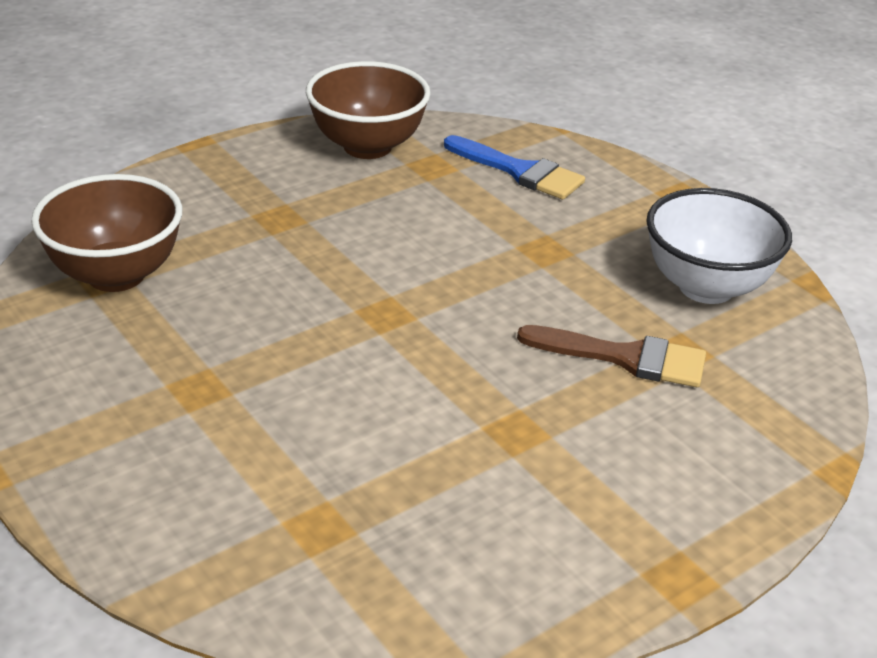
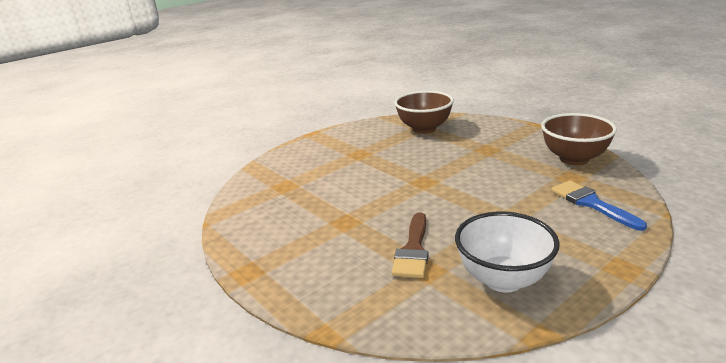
camera: 90 degrees right, 10 degrees down
(519, 171) = (591, 203): blue brush -> blue brush turned 120 degrees clockwise

